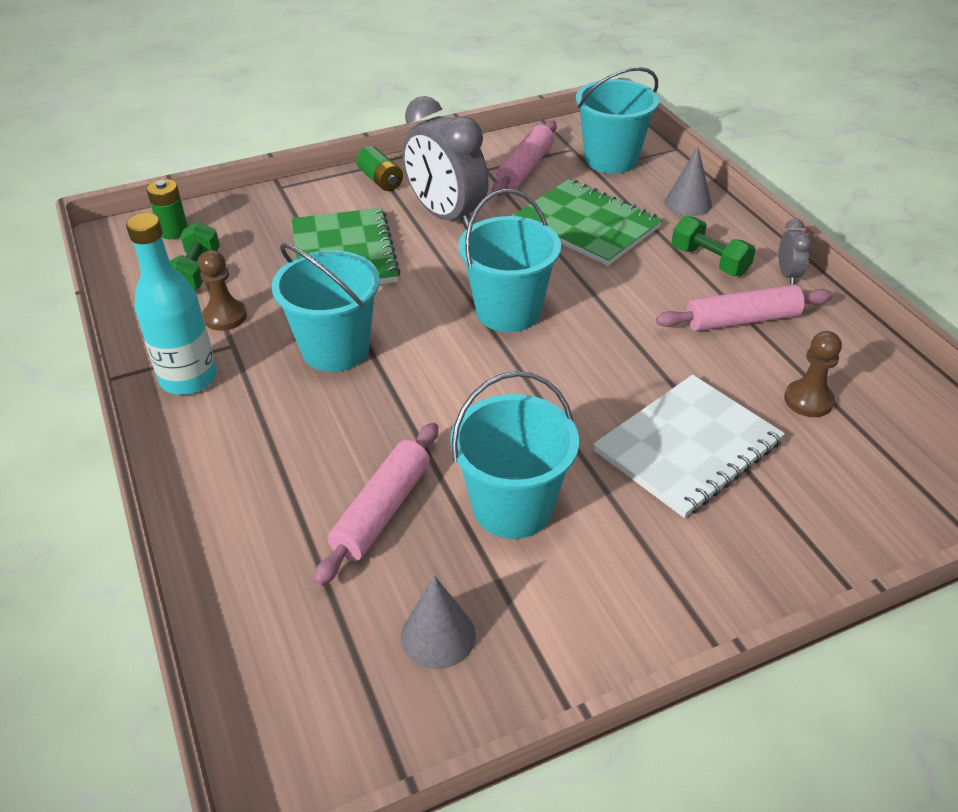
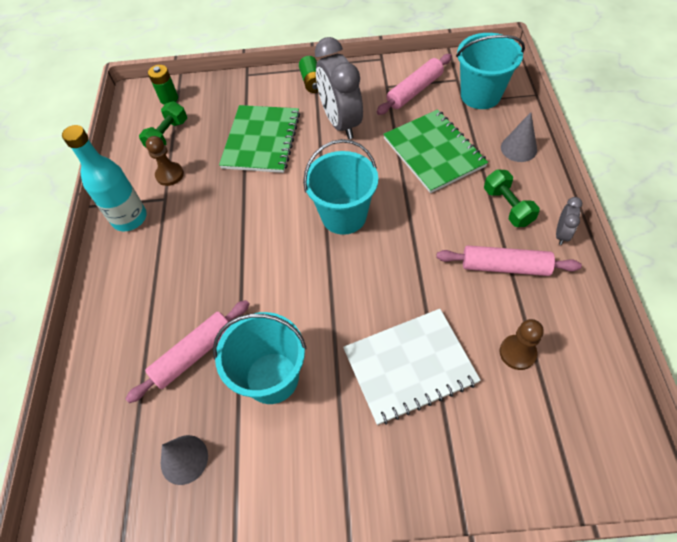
camera: 25 degrees right, 15 degrees up
(335, 349) = (222, 218): turquoise bucket -> none

